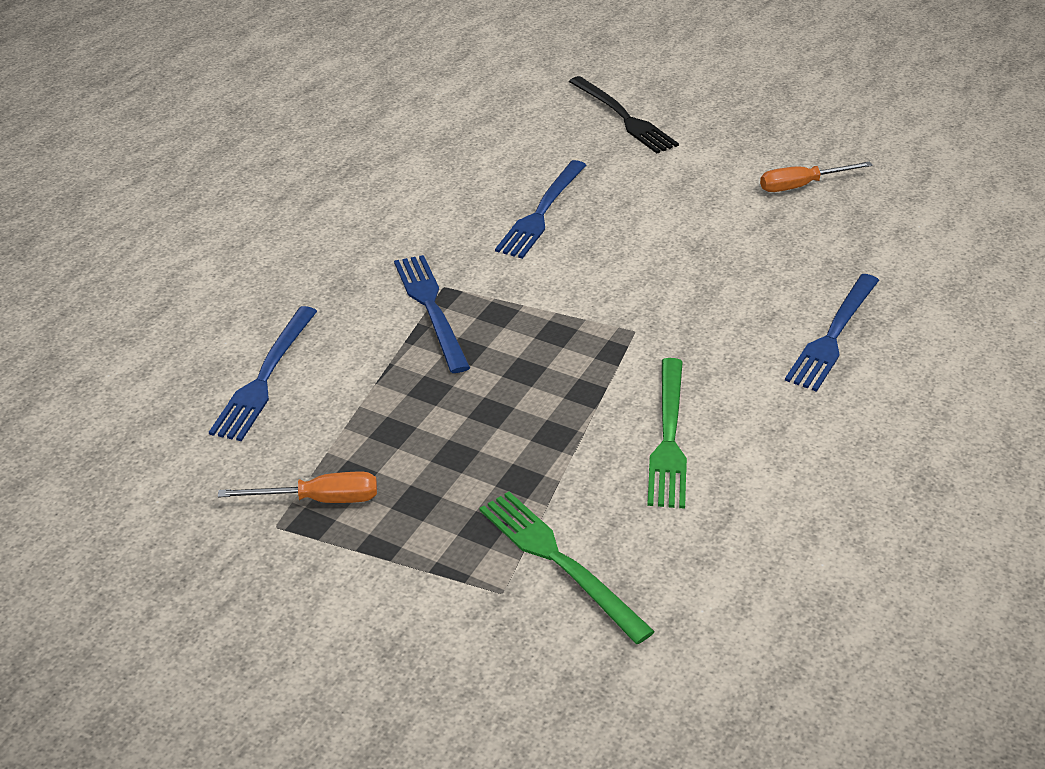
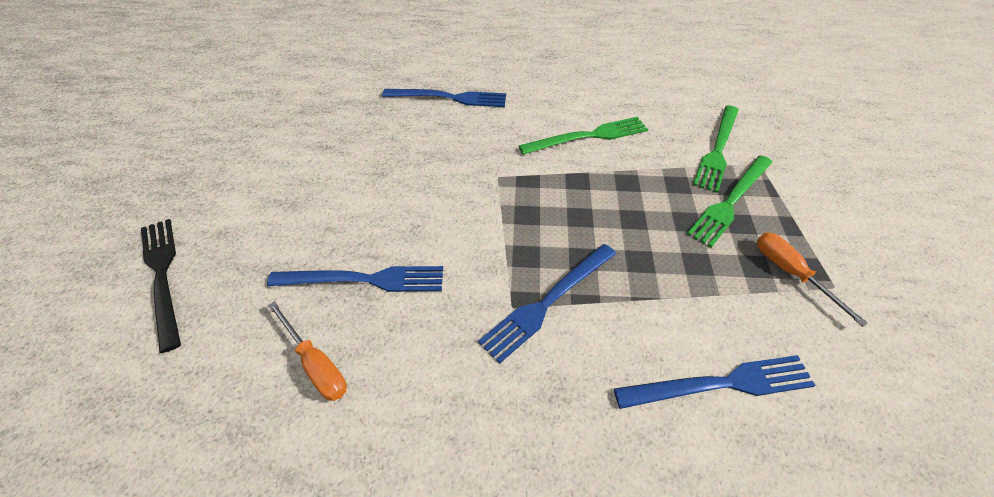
camera: 115 degrees left, 10 degrees up
(456, 514) = (730, 201): none -> green fork
(623, 117) = (163, 276): black fork -> black fork turned 60 degrees counterclockwise
(801, 186) = (272, 140): orange screwdriver -> orange screwdriver (315, 364)

